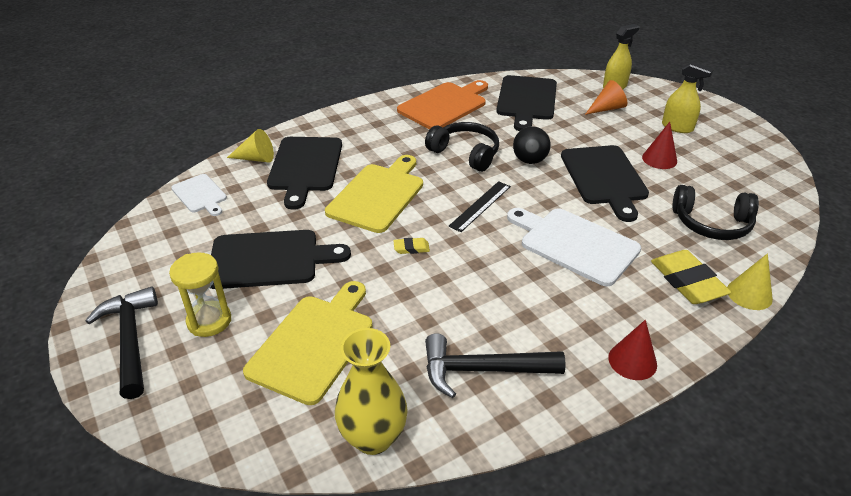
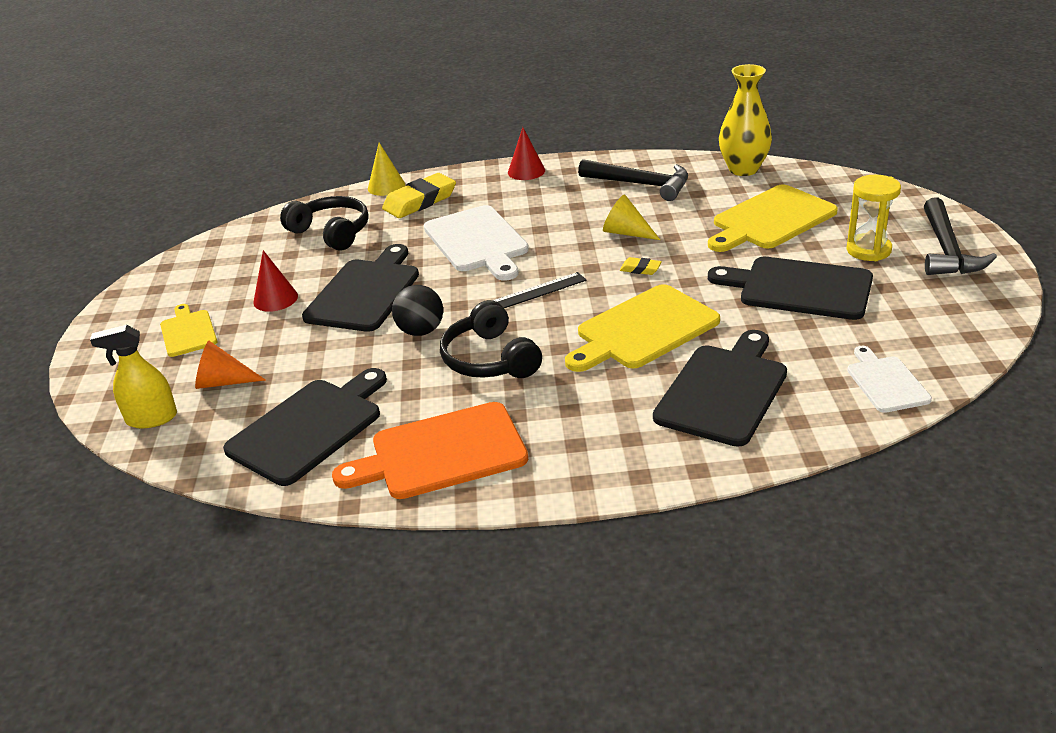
camera: 150 degrees left, 5 degrees down
(256, 158) = (796, 423): yellow cone -> yellow cone (626, 233)
(677, 127) = (188, 332): yellow spray bottle -> yellow cutting board
(687, 281) = (420, 201): yellow eraser -> yellow eraser turned 45 degrees clockwise

